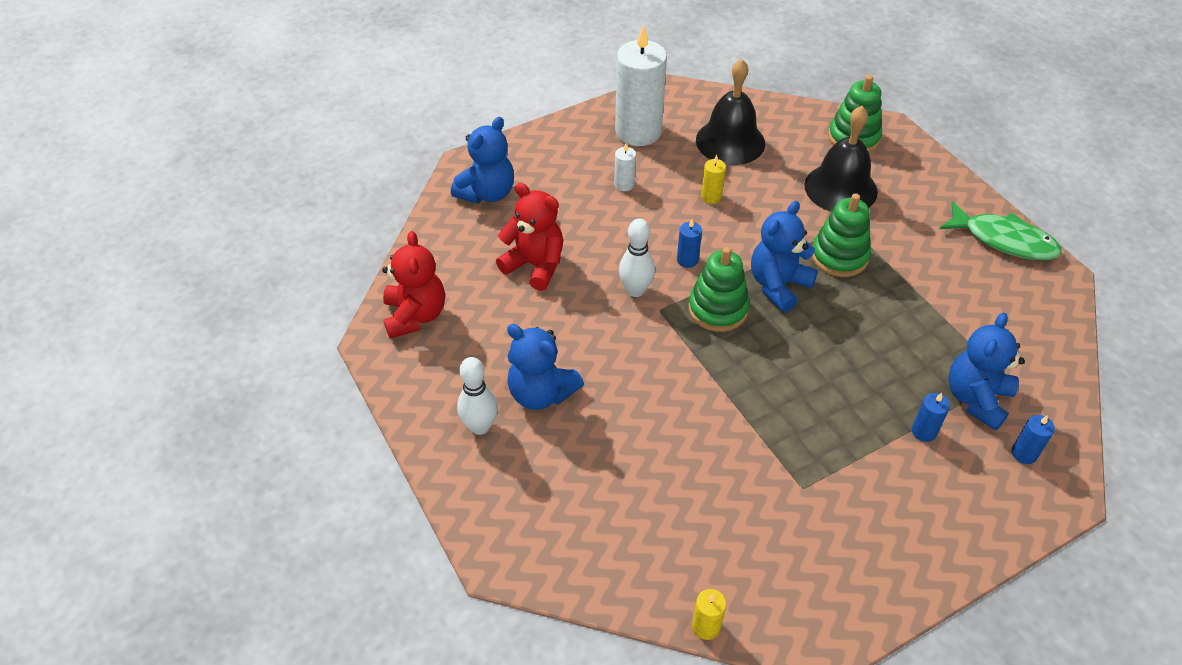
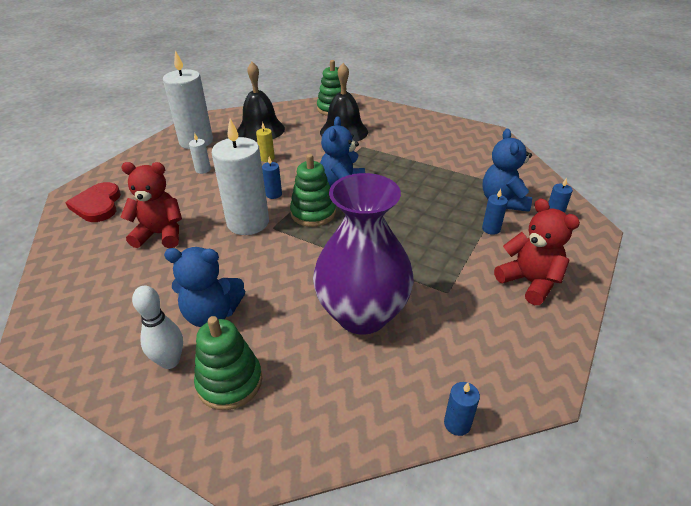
camera: 30 degrees left, 10 degrees down
(415, 315) = (68, 303): red teddy bear -> red teddy bear (529, 282)
(487, 193) = (97, 205): blue teddy bear -> red heart
(635, 290) = (248, 222): white bowling pin -> white candle
(690, 467) = (362, 314): none -> purple vase
(706, 626) = (457, 423): yellow candle -> blue candle
(839, 256) = (368, 162): green stacking toy -> green stacking toy (229, 382)
(1004, 240) = (450, 127): green fish -> none

